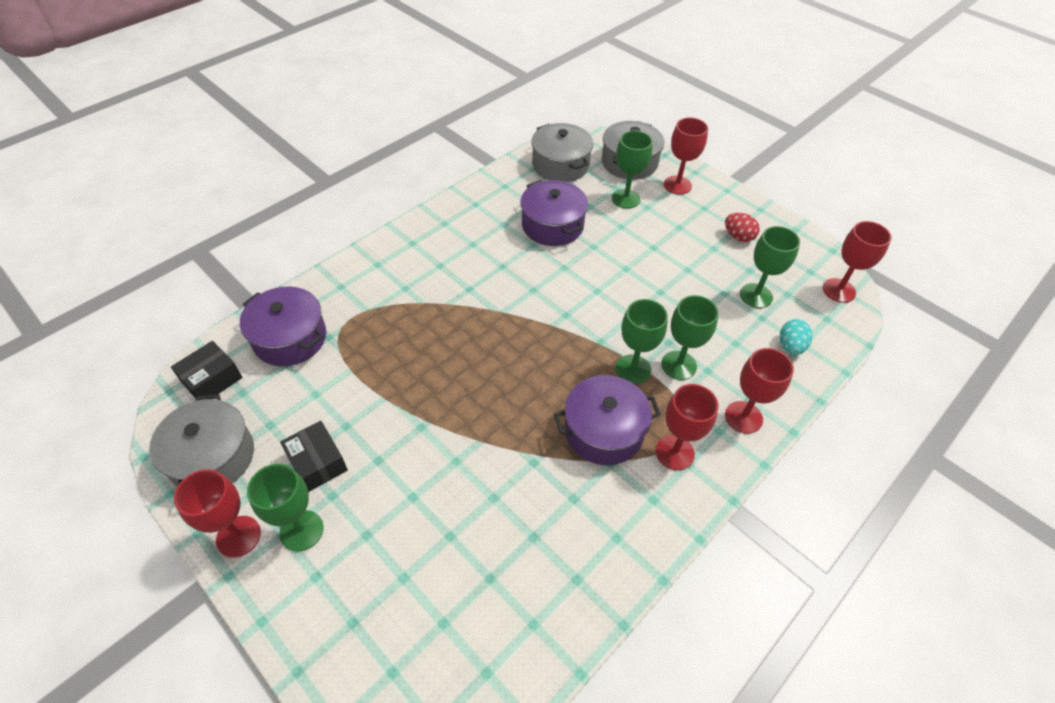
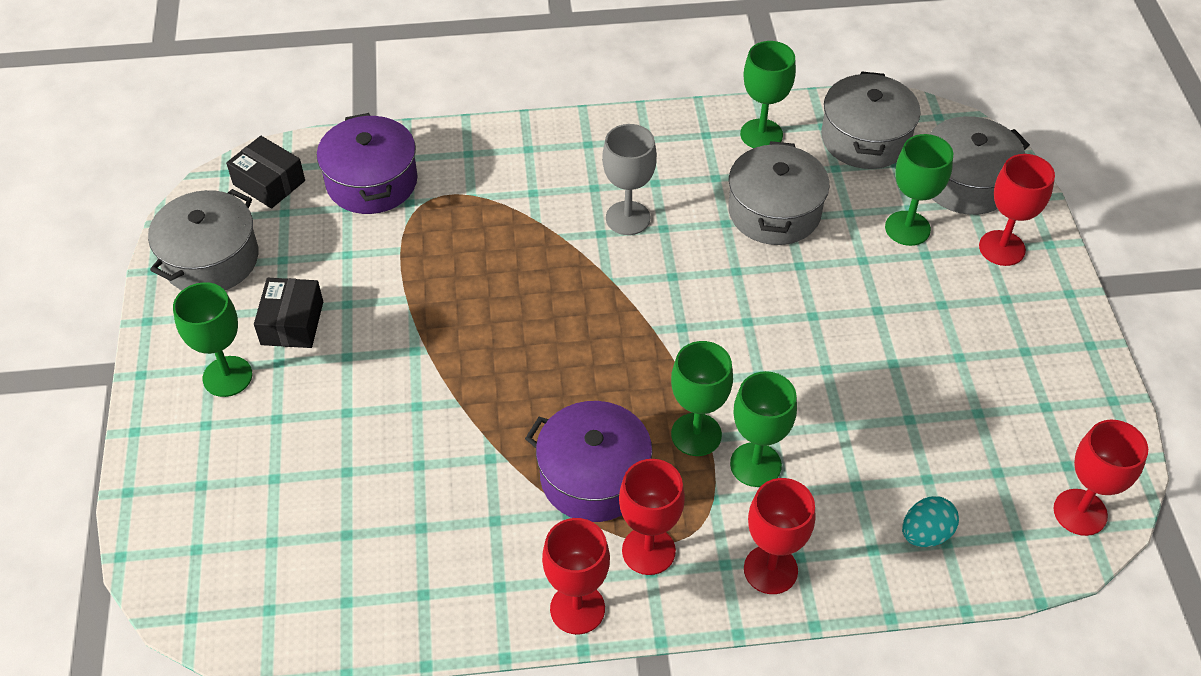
camera: 40 degrees right, 0 degrees up
(212, 380) = (269, 182): black box -> black box turned 45 degrees clockwise
(238, 536) = (174, 346): red goblet -> red goblet (577, 609)
(476, 272) = (628, 218): none -> grey goblet
(552, 225) = (774, 211): purple pot -> grey pot
(738, 237) = (1012, 362): red egg -> none
(756, 296) = (950, 448): green goblet -> green goblet (761, 134)

